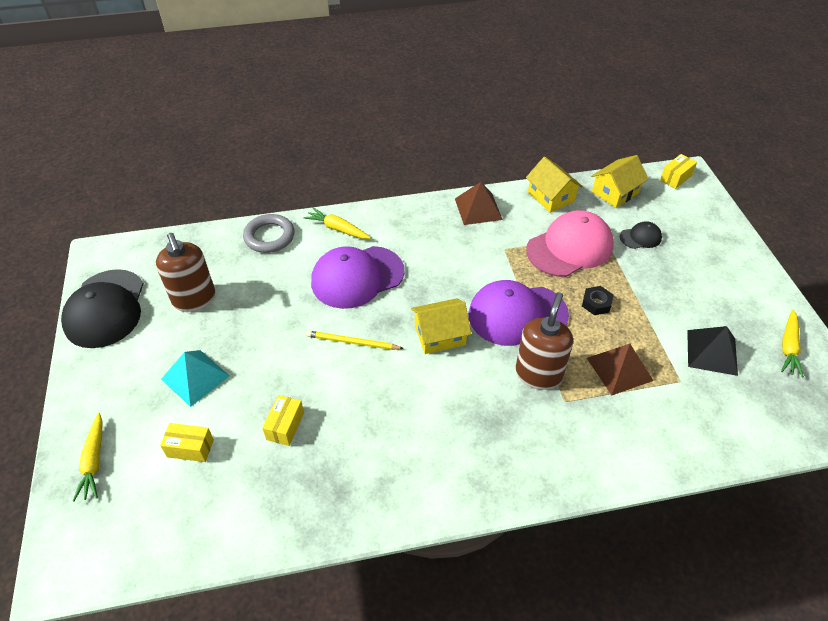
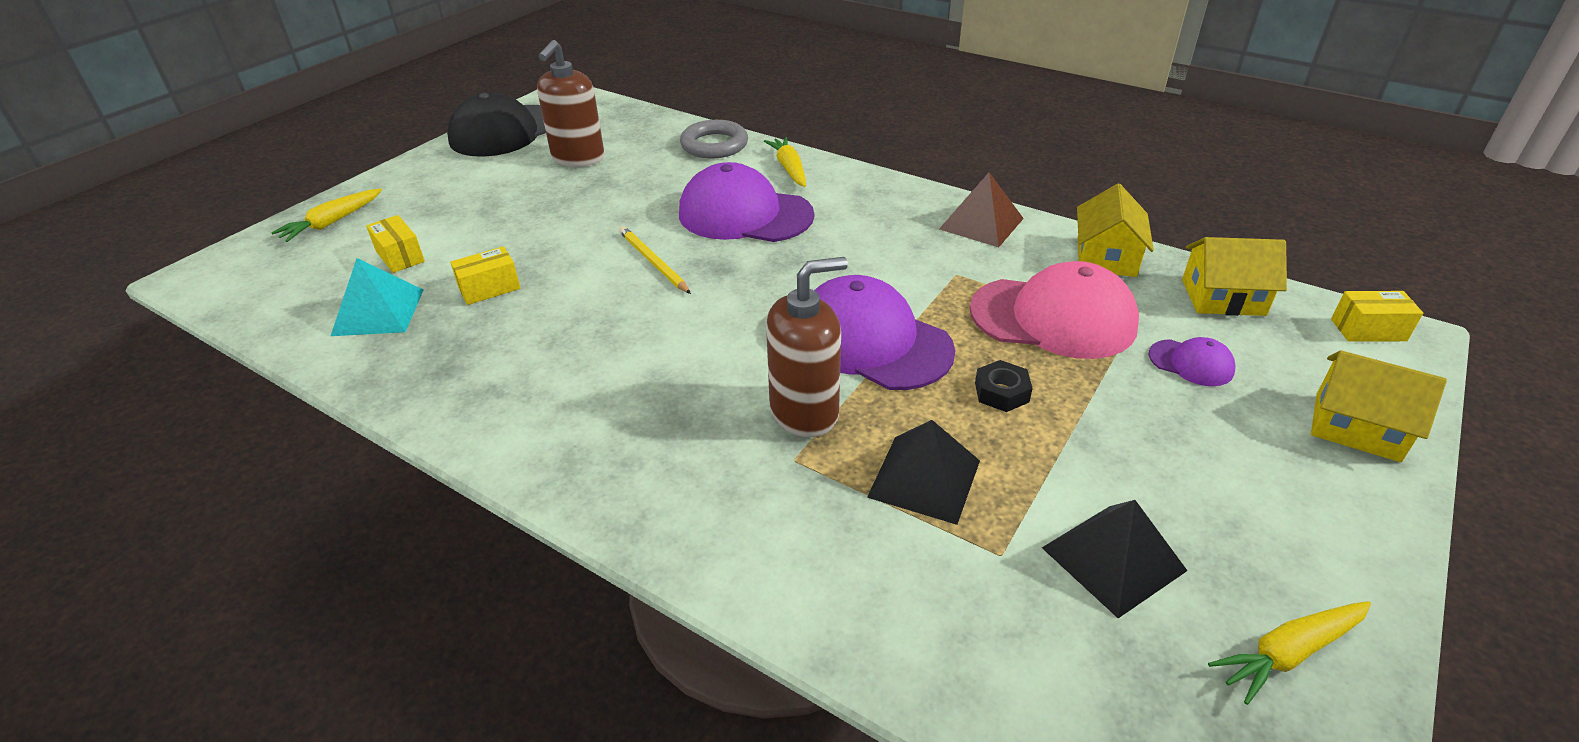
camera: 45 degrees right, 10 degrees down
(195, 377) = (486, 211): turquoise pyramid -> turquoise pyramid (378, 312)
(440, 335) = (750, 307): yellow house -> yellow house (1357, 427)
(619, 369) = (924, 478): brown pyramid -> black pyramid
(640, 237) = (1191, 363): black cap -> purple cap

